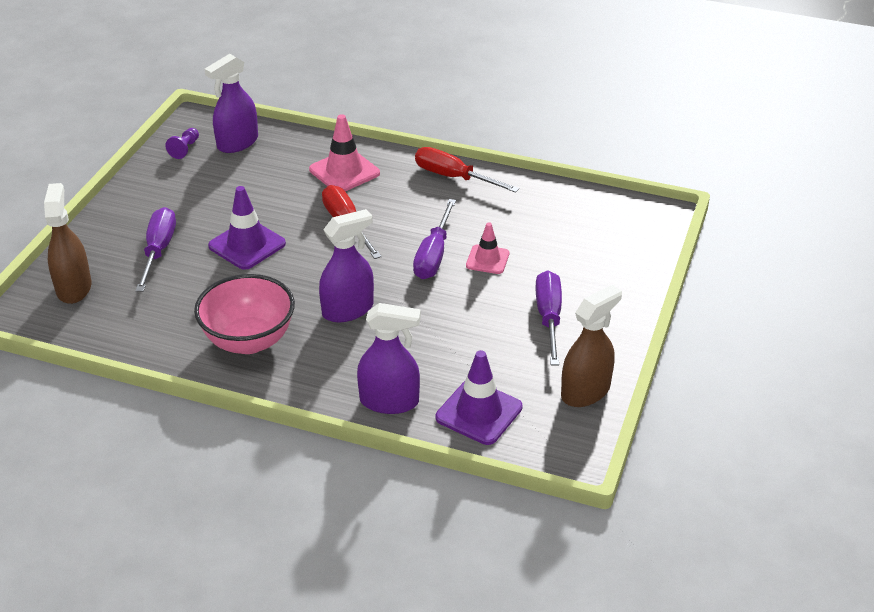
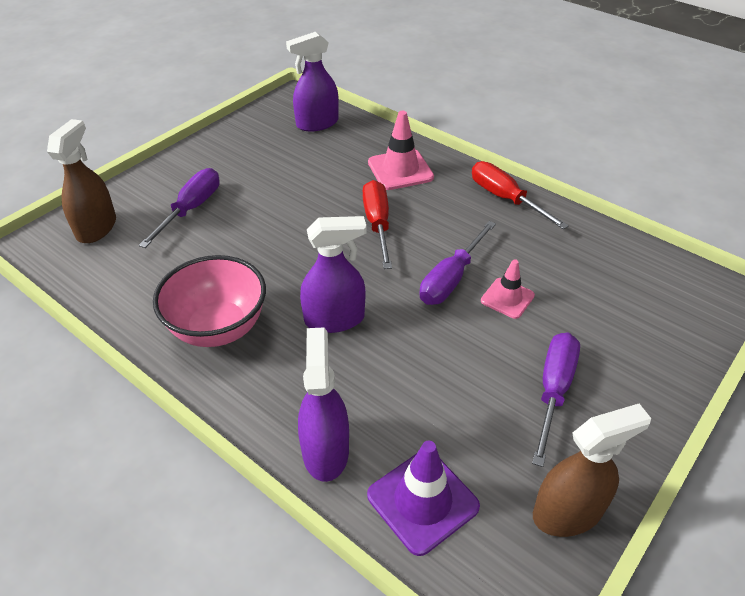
camera: 20 degrees right, 5 degrees up
(185, 149) = (269, 120): purple pawn -> none
(247, 245) = (273, 222): purple traffic cone -> none
(389, 401) = (325, 451): purple spray bottle -> purple spray bottle turned 120 degrees counterclockwise

